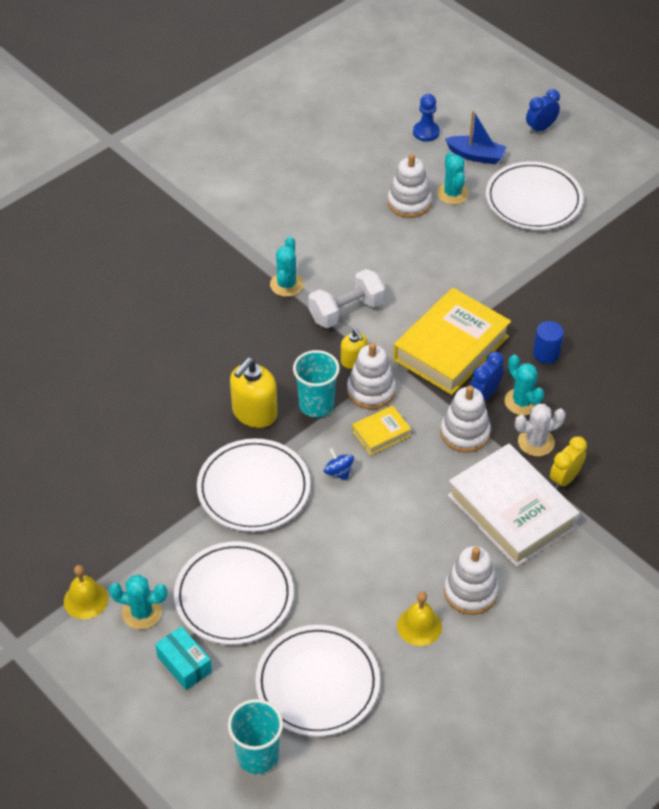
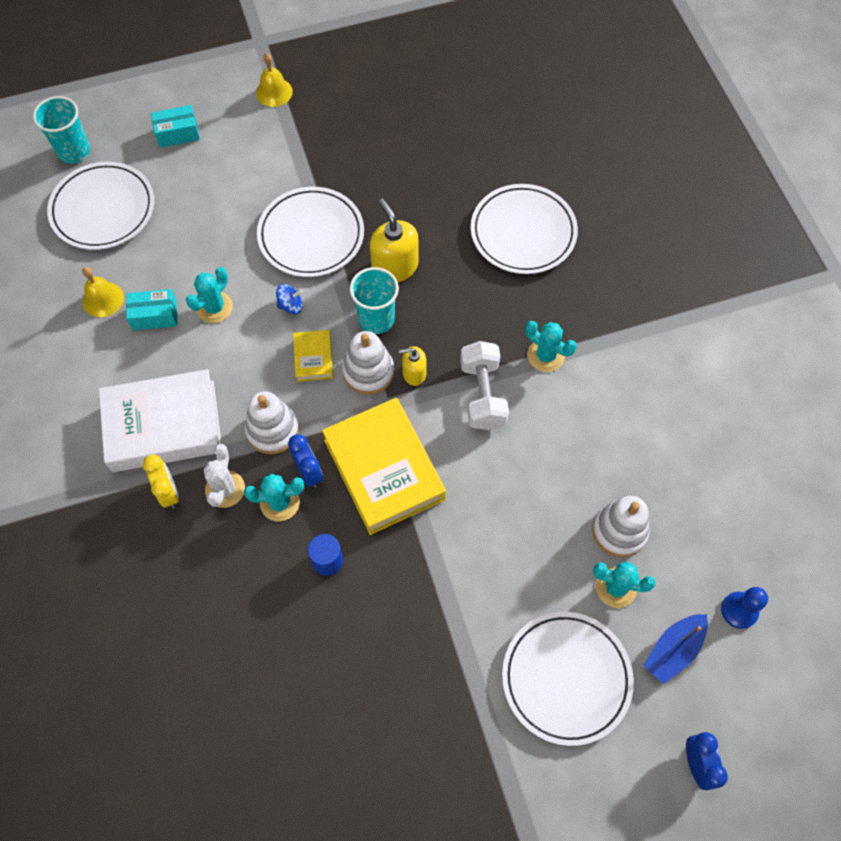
camera: 115 degrees right, 15 degrees up
(142, 612) = (240, 122): turquoise cactus -> turquoise cactus (214, 307)
(234, 596) = (215, 184): white plate -> white plate (523, 232)
(411, 573) = (155, 315): none -> turquoise box
(470, 592) = (107, 352): white stacking toy -> none

